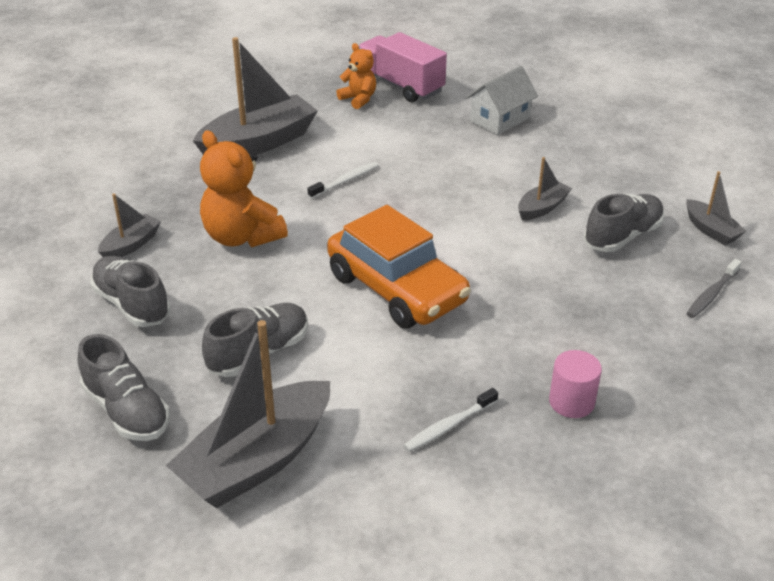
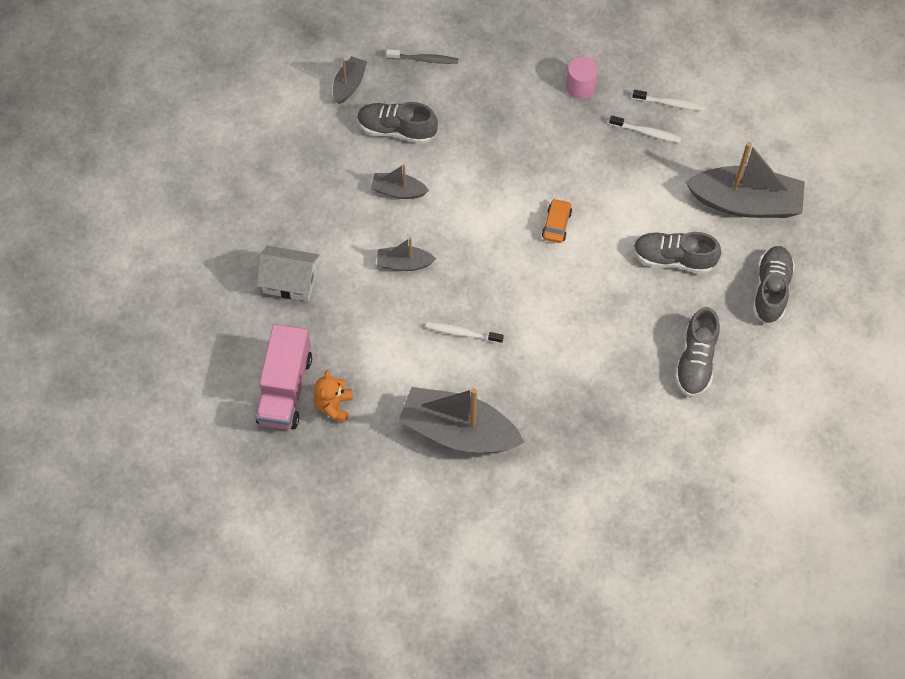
camera: 125 degrees left, 25 degrees up
(131, 245) = (645, 413): grey boat -> grey boat (404, 263)
(242, 236) = (580, 351): orange teddy bear -> none
(397, 289) = (556, 224): orange car -> orange car, size x0.40
(474, 475) = (670, 103): none -> white toothbrush

